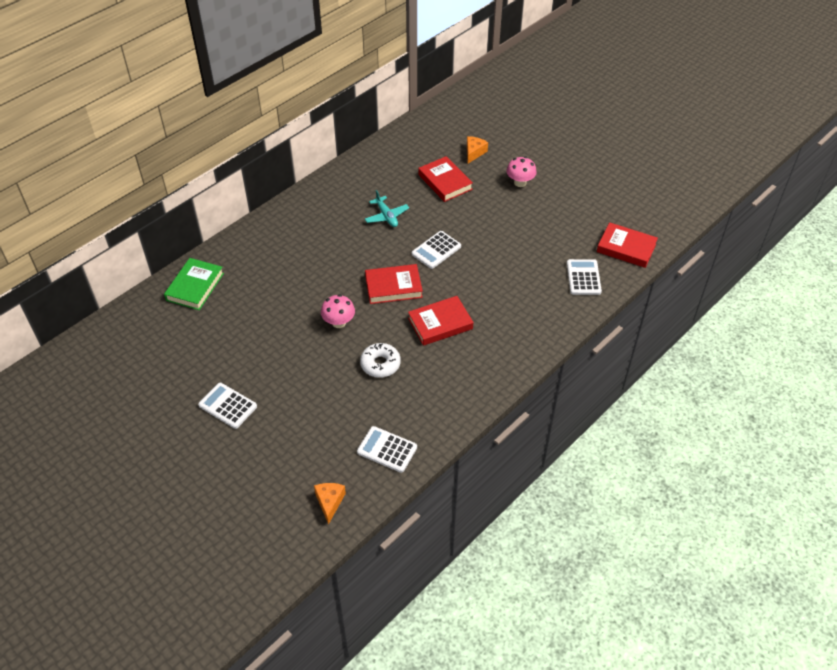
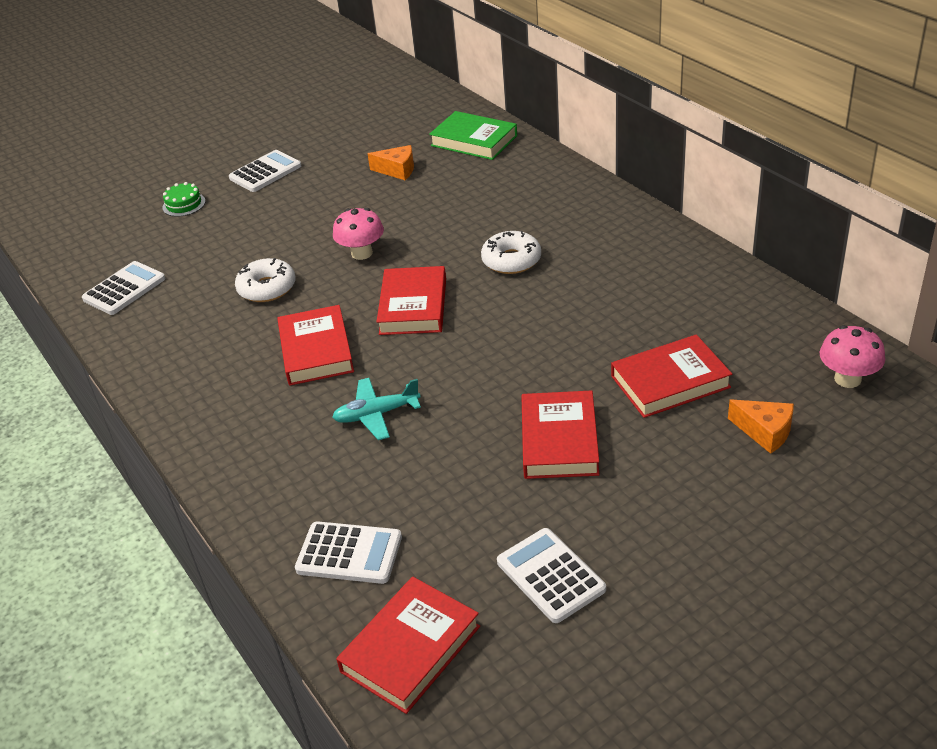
camera: 105 degrees right, 10 degrees down
(273, 449) = (184, 204): none -> green cake
(329, 502) = (83, 244): orange cheese -> orange cheese (397, 170)
(345, 249) = (511, 260): none -> white donut
(386, 216) = (583, 305): turquoise plane -> turquoise plane (376, 414)
(436, 250) = (483, 357): white calculator -> white calculator (550, 576)
(493, 216) = (559, 440): none -> red book
(520, 182) = (659, 494): pink mushroom -> pink mushroom (847, 379)

